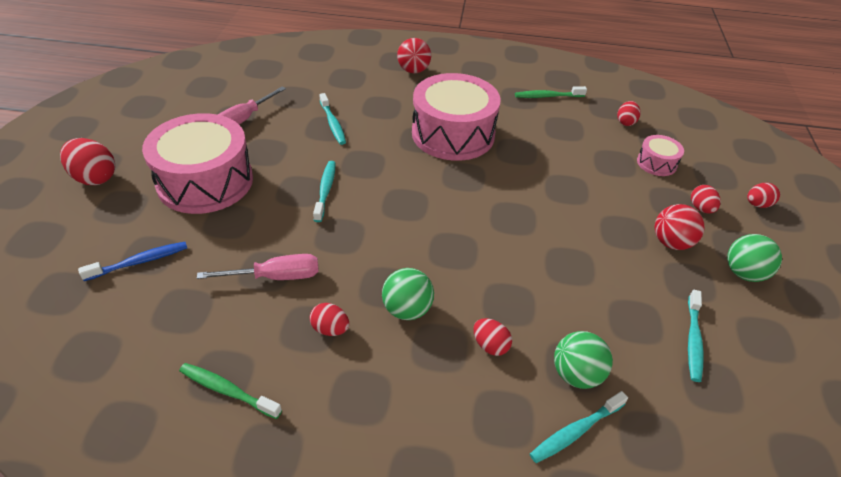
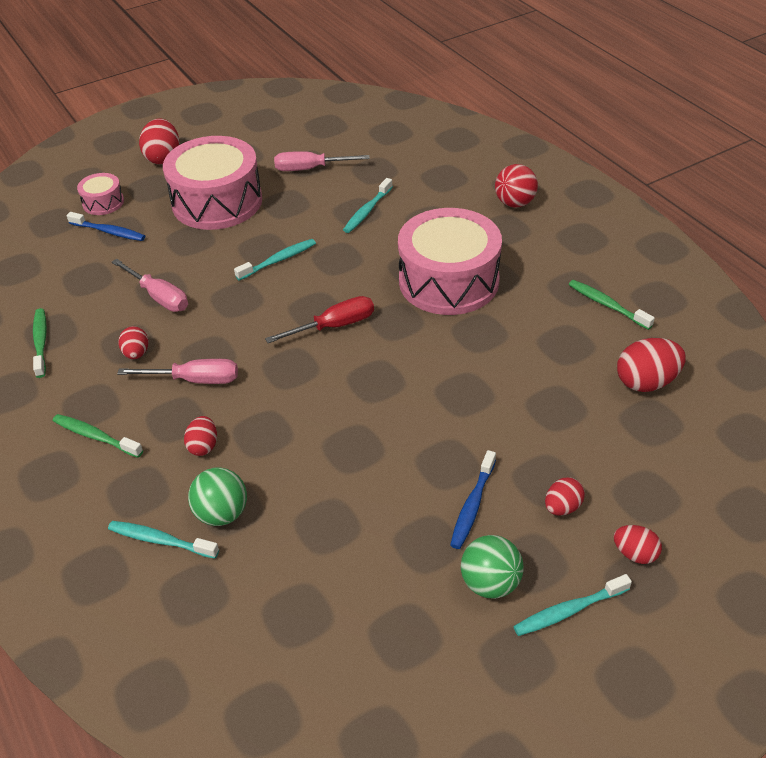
camera: 55 degrees right, 0 degrees up
(406, 413) = (95, 436): none -> green toothbrush
(407, 309) = (195, 380): green ball -> pink screwdriver
(435, 205) = (334, 326): none -> red screwdriver
(625, 122) = (646, 382): red egg -> red egg, size x1.68
(656, 163) = (600, 439): pink drum -> pink drum (103, 202)
(671, 242) = (472, 505): red ball -> blue toothbrush
(693, 340) = (343, 577): turquoise toothbrush -> turquoise toothbrush (568, 611)

